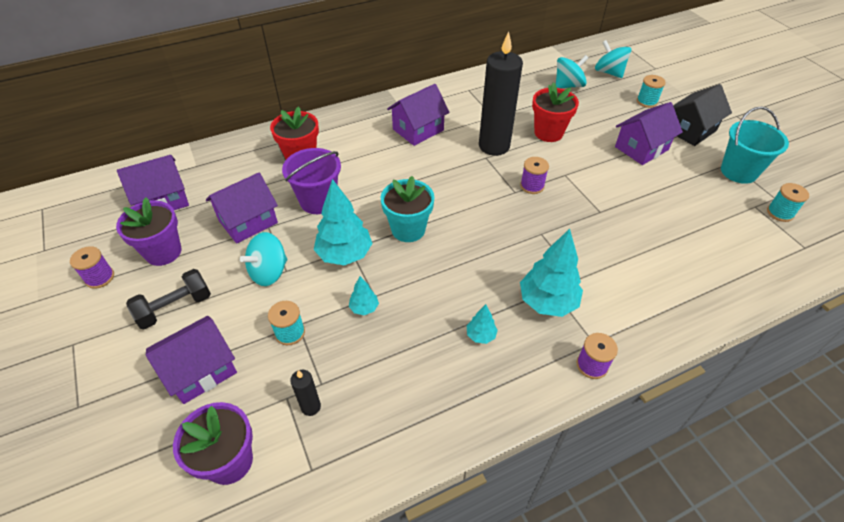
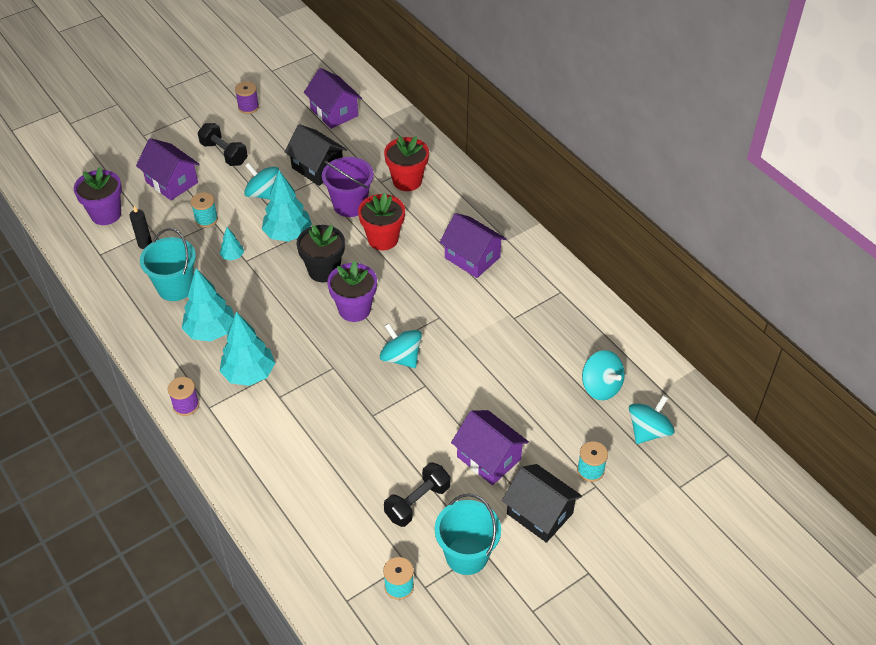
camera: 80 degrees right, 0 degrees up
(163, 252) = (277, 131): purple flower pot -> purple flower pot (354, 309)
(248, 222) = (317, 168): purple house -> black house
(401, 371) = (175, 287): none -> turquoise bucket
(408, 229) = (324, 270): turquoise flower pot -> black flower pot
(481, 335) = (211, 331): turquoise tree -> turquoise tree, size x2.06
(494, 146) = (460, 322): black candle -> none
(532, 186) = (401, 357): purple spool -> turquoise spinning top
(548, 133) = (496, 369): red flower pot -> red flower pot (383, 239)
(693, 193) = (417, 502): none -> black dumbbell

